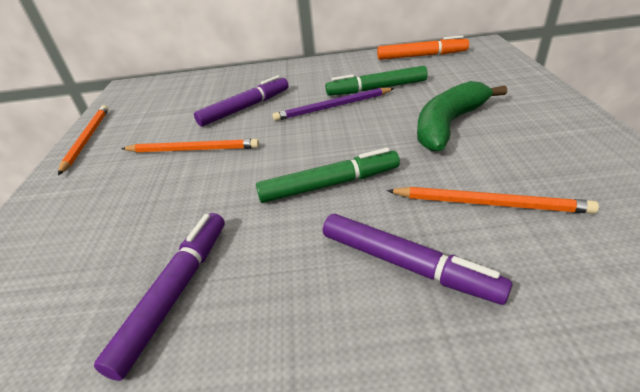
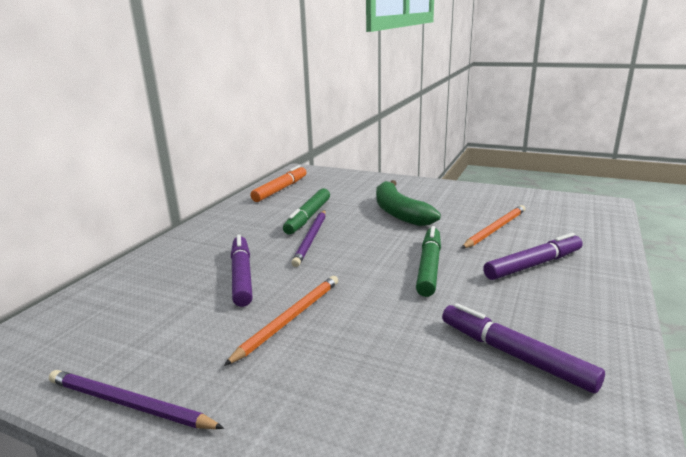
camera: 65 degrees left, 15 degrees down
(87, 139) = (129, 404): orange pencil -> purple pencil

